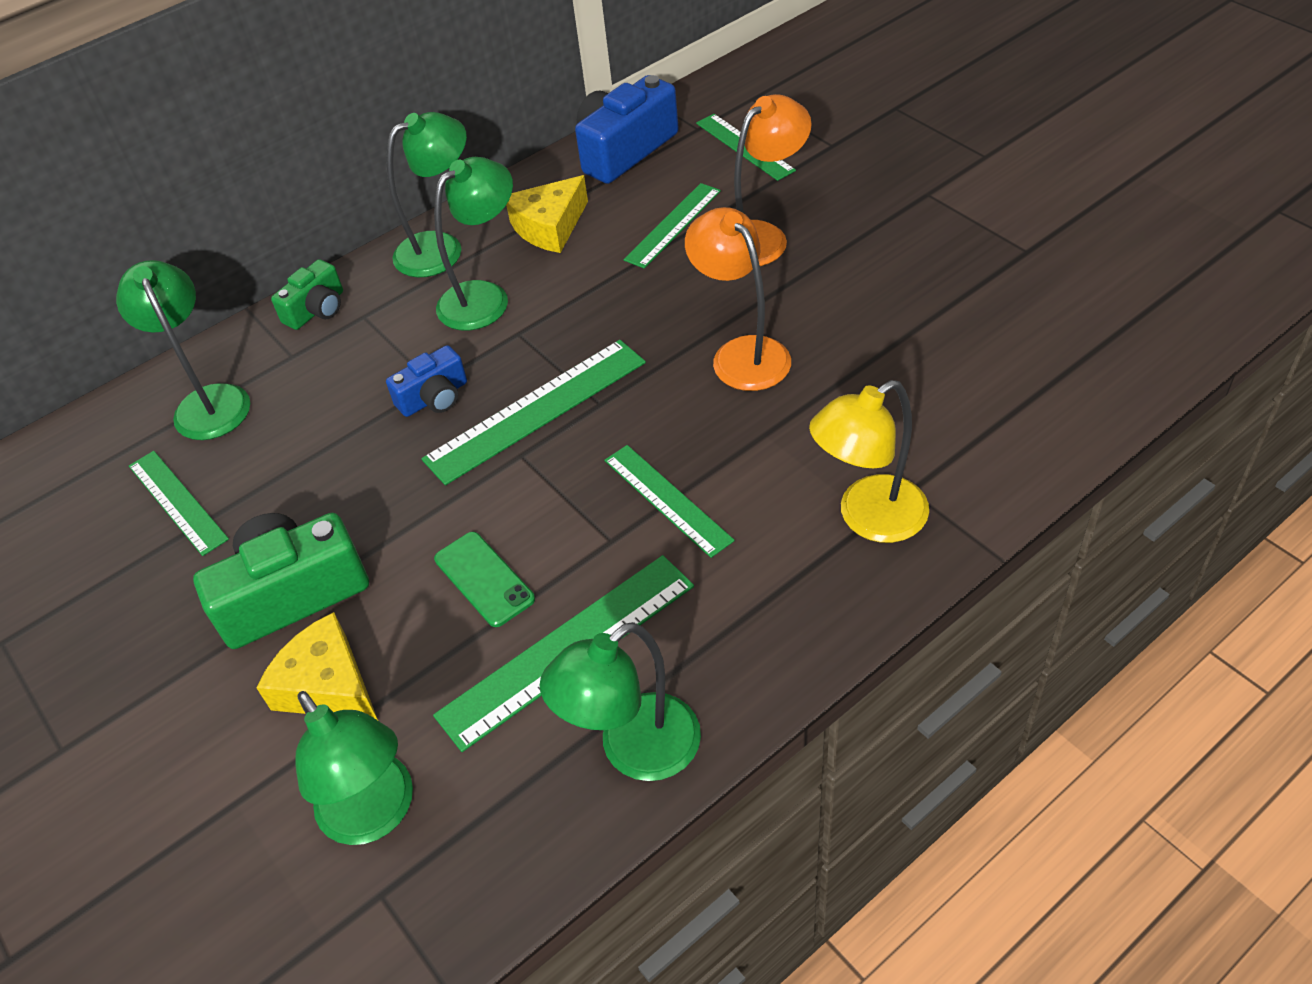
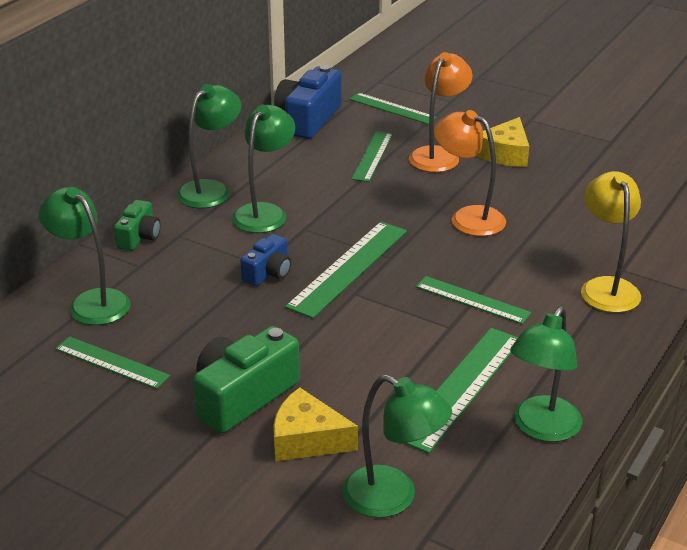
camera: 25 degrees left, 15 degrees down
(484, 579) = (377, 362): green phone -> none
(549, 226) = (284, 167): yellow cheese -> yellow cheese (505, 154)
(868, 518) = (606, 287): yellow lamp -> yellow lamp turned 135 degrees clockwise

